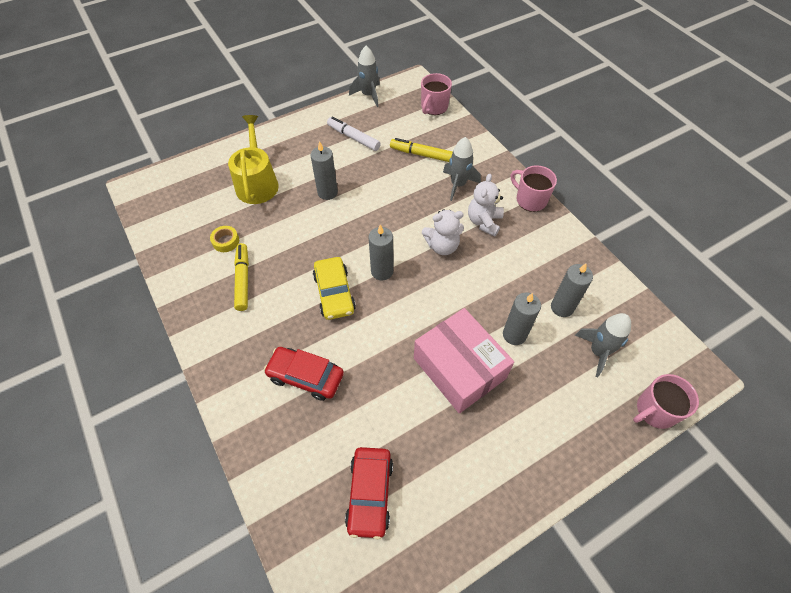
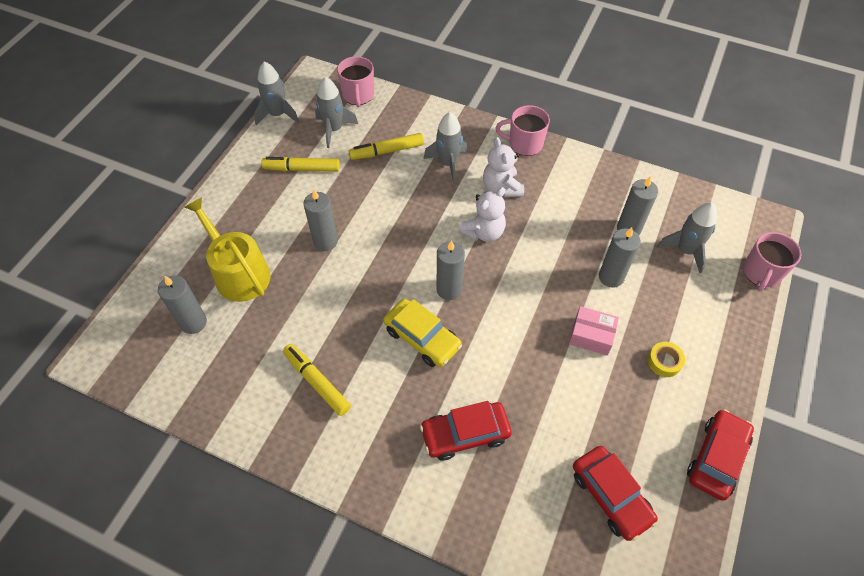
camera: 35 degrees left, 0 degrees up
(205, 198) = (193, 322): none -> grey candle
(226, 241) = (261, 354): yellow tape -> yellow tape (664, 361)
(353, 138) = (302, 169): white marker -> yellow marker
(397, 122) = (334, 129): none -> grey rocket
(459, 368) = (591, 335): pink box -> pink box, size x0.50
(480, 528) = (716, 458): none -> red car

